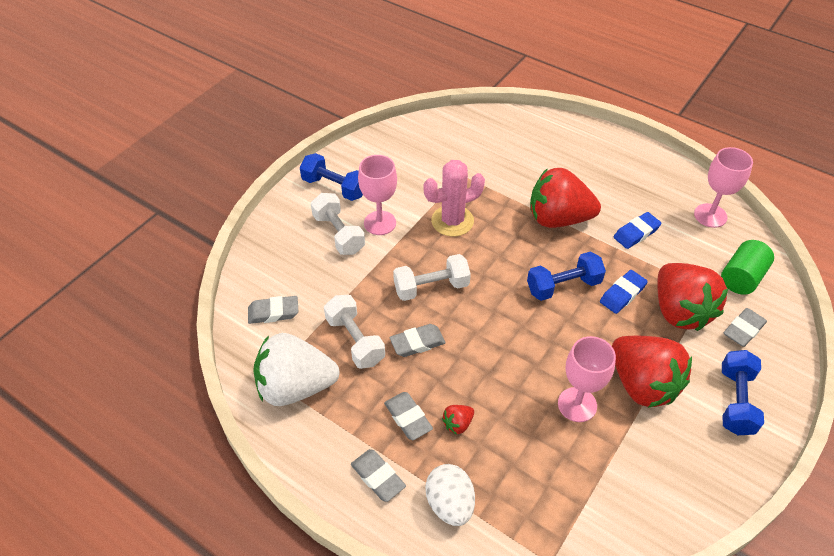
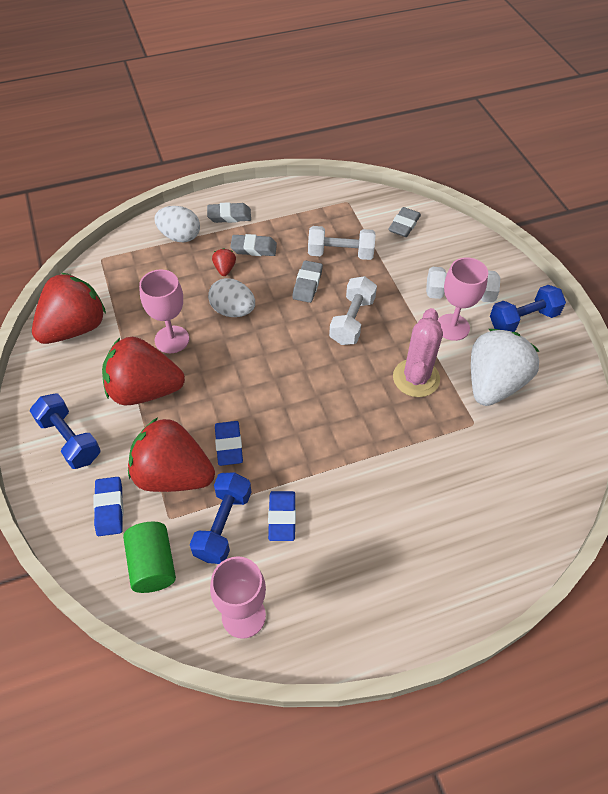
camera: 125 degrees right, 5 degrees up
(295, 387) = (329, 210): white strawberry -> white strawberry (493, 384)
(501, 380) = (233, 311): none -> white egg
(558, 219) = (354, 463): red strawberry -> red strawberry (74, 328)
(563, 286) = (276, 408): blue dumbbell -> blue dumbbell (223, 525)
(743, 330) = (109, 508): grey eraser -> blue eraser

